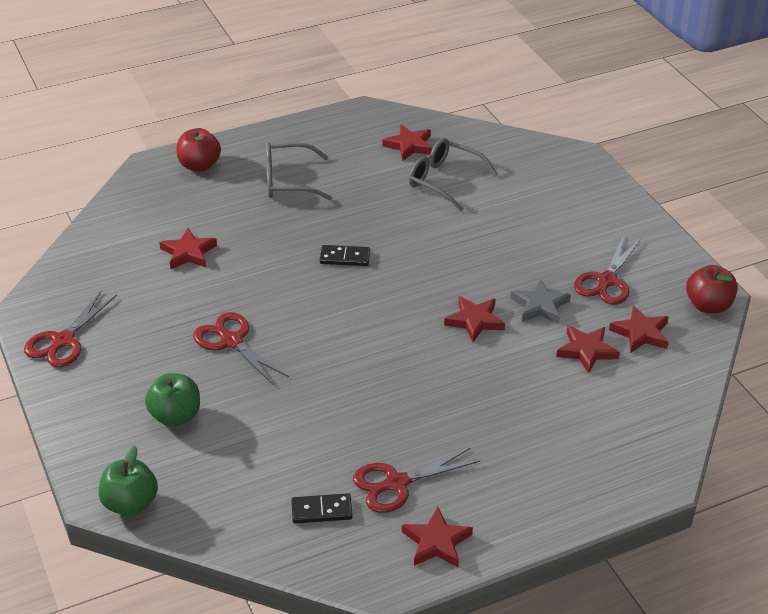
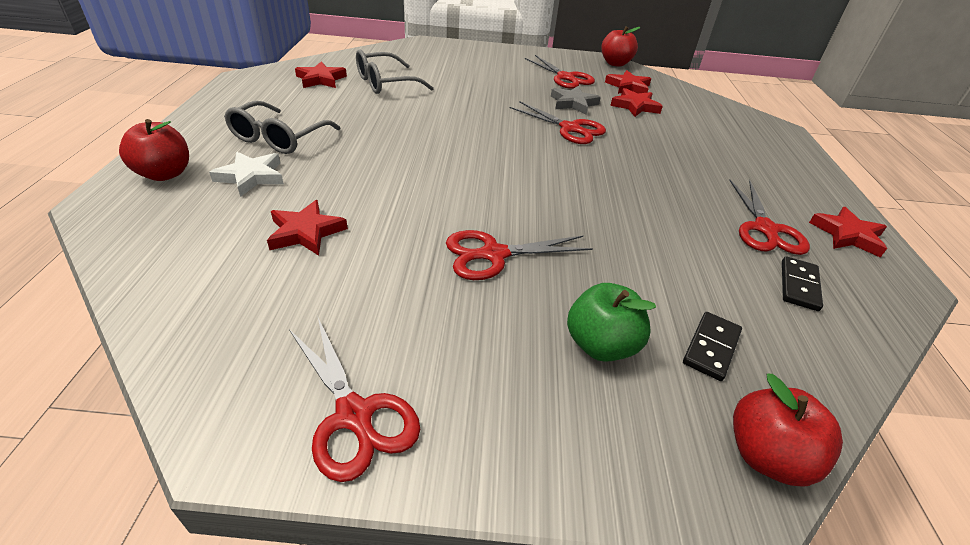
camera: 65 degrees left, 0 degrees up
(130, 503) = (766, 455): green apple -> red apple
(228, 198) = (251, 177): none -> white star
(345, 257) = (430, 150): black domino -> black domino (711, 347)
(475, 321) = (570, 129): red star -> red scissors

